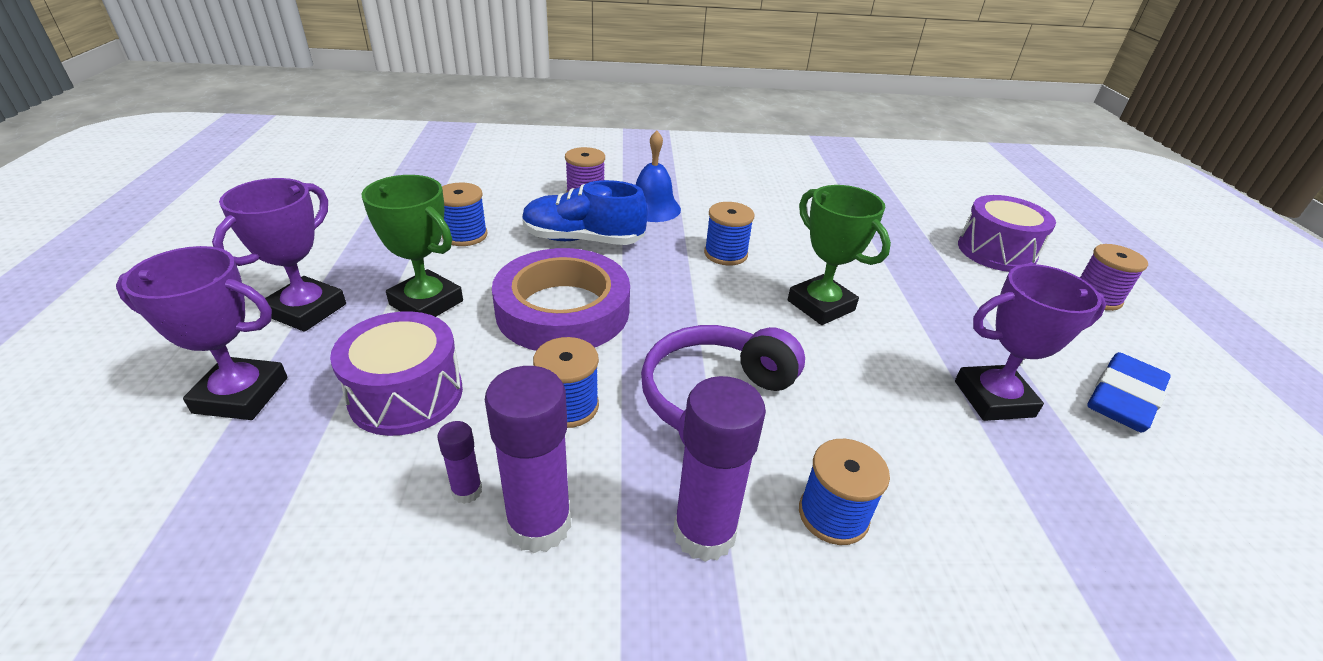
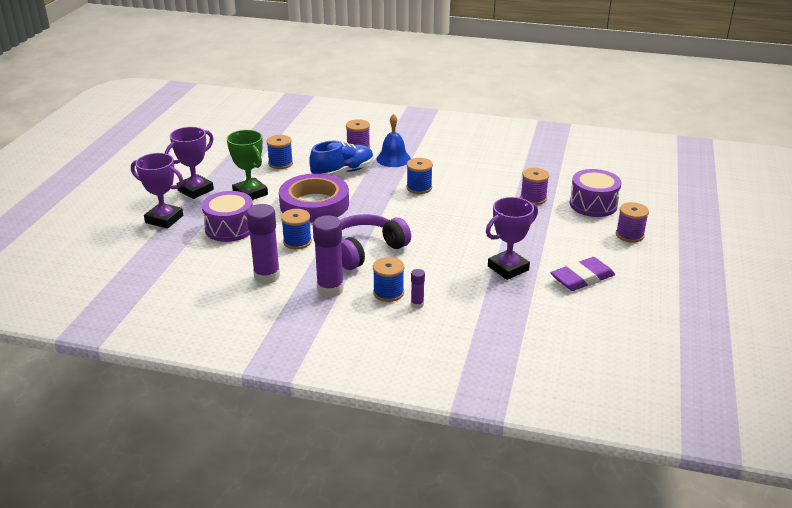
camera: 20 degrees right, 5 degrees down
(467, 491) = (243, 262): purple glue stick -> purple glue stick (417, 304)
(583, 240) = (343, 172): blue shoe -> blue shoe turned 120 degrees clockwise
(820, 305) = (453, 218): green trophy -> none
(907, 252) = (533, 198): none -> purple spool
(993, 399) = (508, 268): purple trophy -> purple trophy turned 45 degrees counterclockwise
(1123, 398) = (582, 278): blue eraser -> purple eraser

